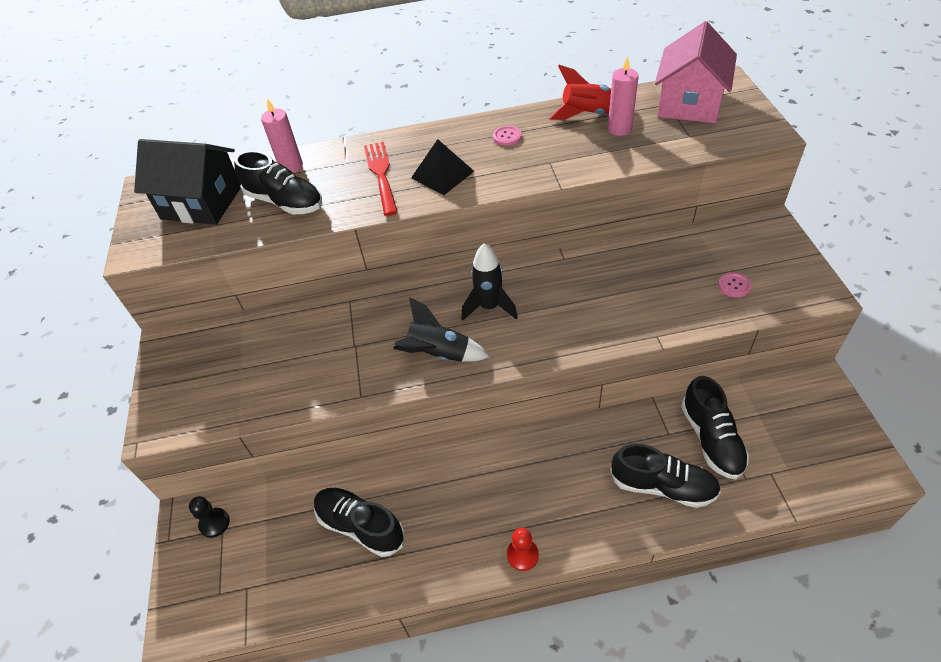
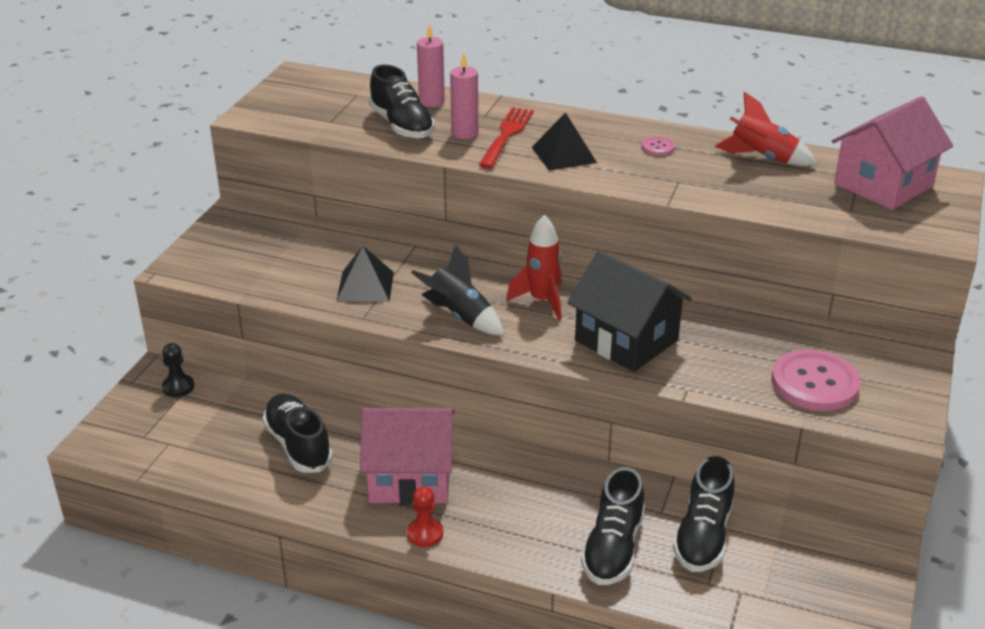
camera: 25 degrees right, 15 degrees down
(202, 202) = (331, 101): black house -> black house (626, 340)
(339, 362) = (365, 286): none -> black pyramid
(472, 507) = (410, 478): none -> pink house
(489, 307) = (542, 301): black rocket -> red rocket
(619, 129) = (781, 180): pink candle -> pink candle (464, 133)
(663, 486) = (613, 548): black shoe -> black shoe turned 60 degrees clockwise
(734, 285) = (815, 383): pink button -> pink button, size x2.23

